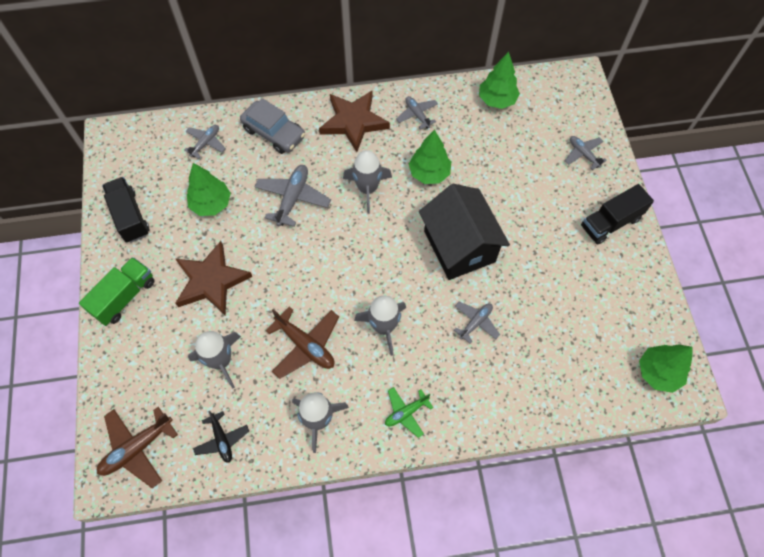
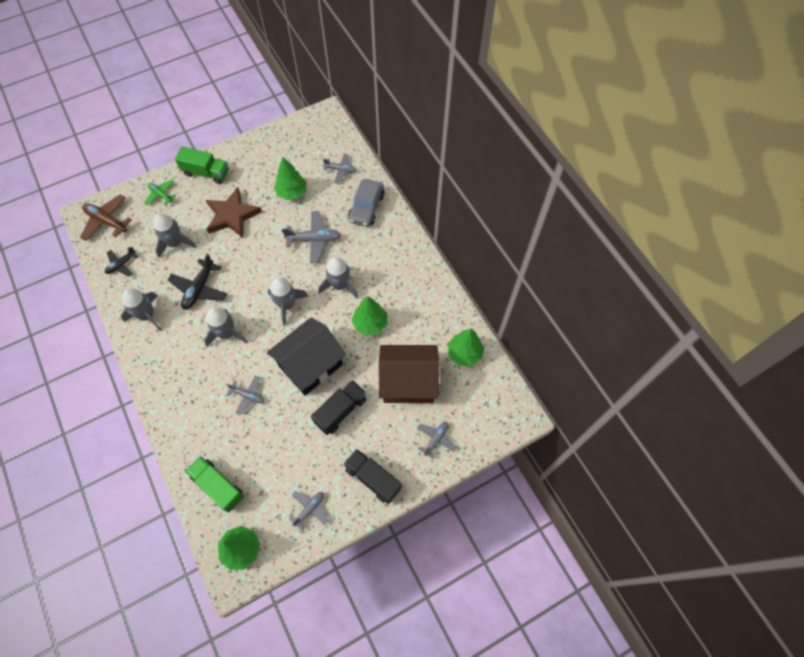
camera: 70 degrees right, 0 degrees up
(130, 216) = (266, 151): black truck -> black truck (340, 411)
(305, 345) = (199, 289): brown plane -> black plane
(353, 122) = (397, 256): brown star -> none
(371, 250) = (287, 305): none -> grey rocket
(406, 412) = (164, 369): green plane -> green plane (161, 195)
(417, 115) = (423, 298): grey plane -> grey plane (309, 509)
(512, 159) = (408, 382): none -> brown house
(579, 381) = (218, 486): none -> green truck

